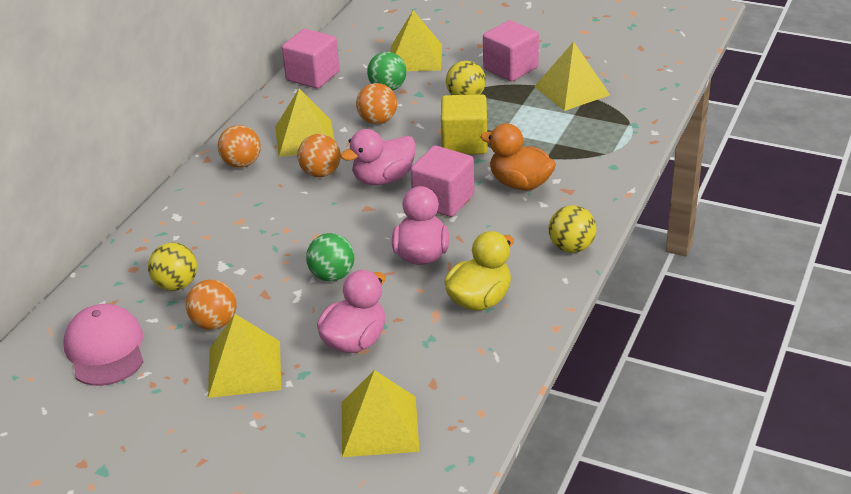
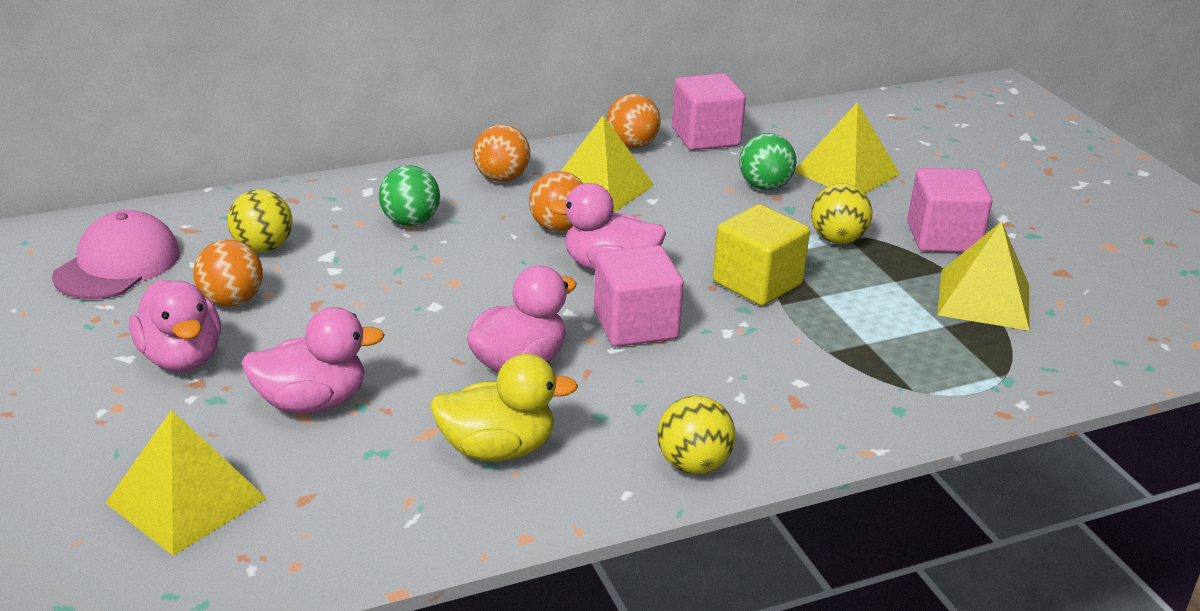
camera: 40 degrees right, 5 degrees down
(245, 368) = (181, 358): yellow pyramid -> pink duck
(332, 275) = (401, 327): green ball -> green ball (410, 222)
(377, 121) = (700, 211): orange ball -> orange ball (632, 145)
(520, 184) = (749, 360): orange duck -> none

